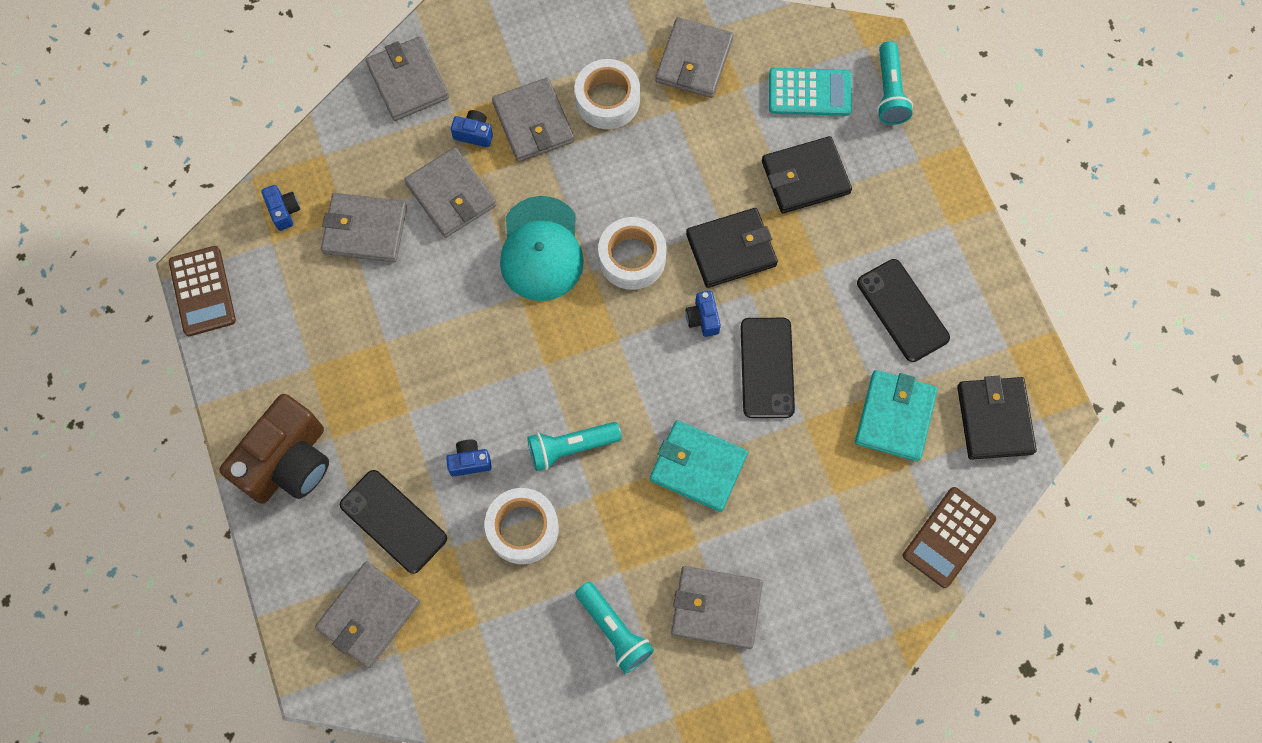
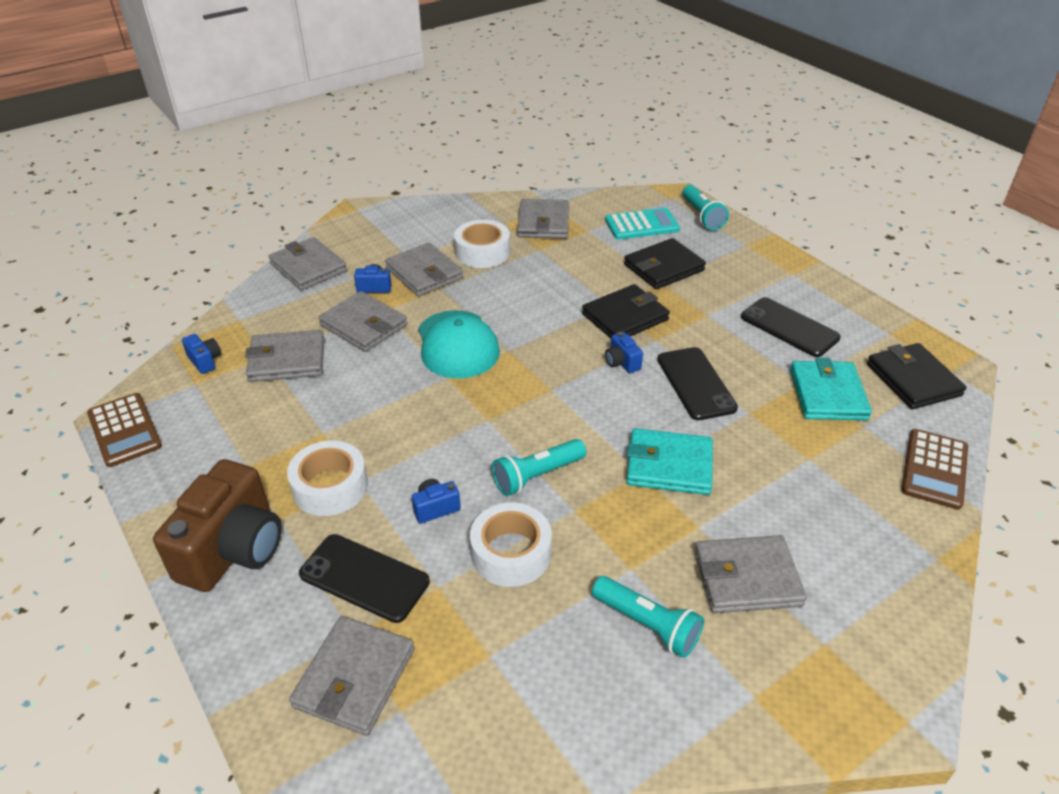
camera: 15 degrees left, 30 degrees down
(632, 258) = (541, 336): white tape -> white tape (330, 487)

